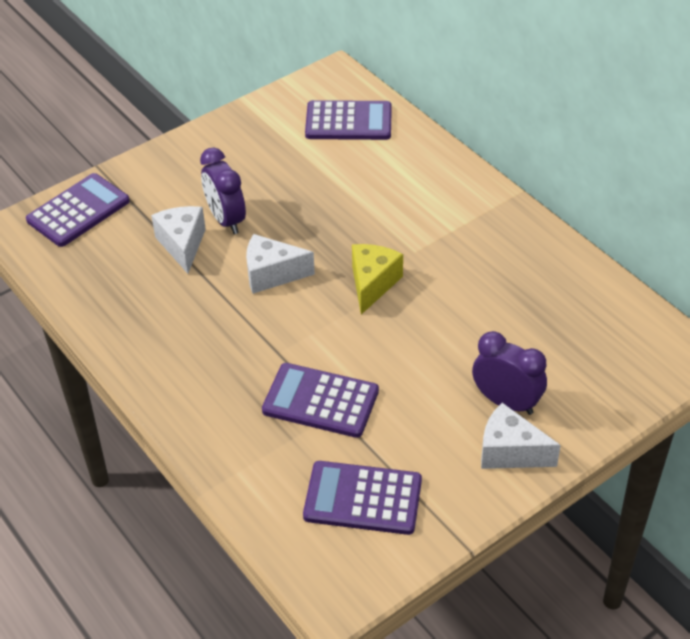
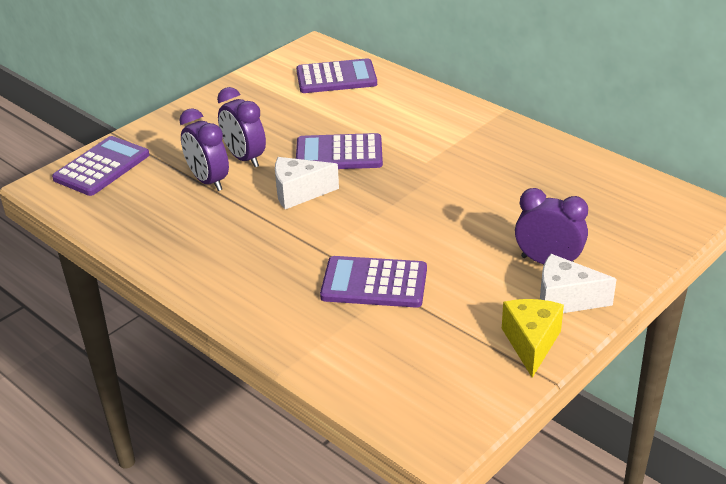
camera: 10 degrees left, 10 degrees down
(182, 245) = (208, 181): white cheese -> purple clock
(363, 499) = (439, 355): purple calculator -> purple calculator (339, 154)
(372, 284) = (394, 189): yellow cheese -> yellow cheese (531, 343)

